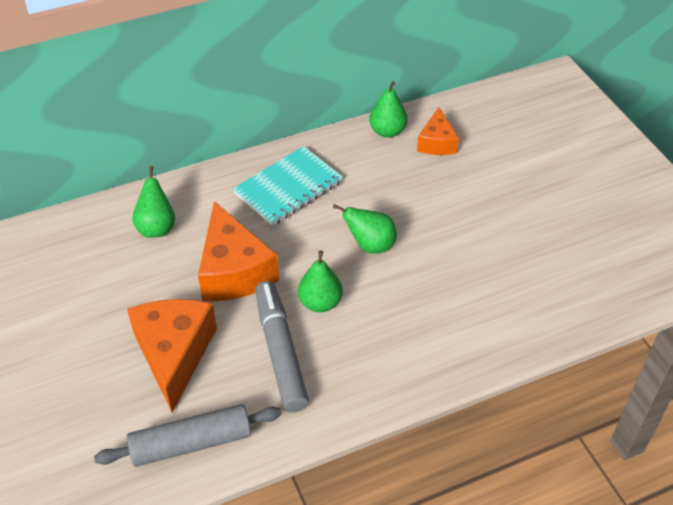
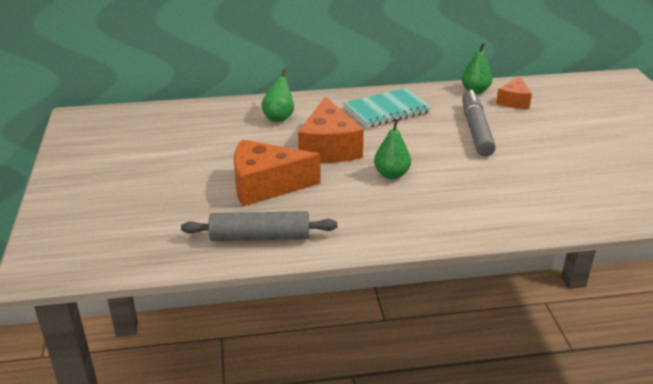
camera: 15 degrees right, 15 degrees down
(174, 354) = (266, 185): orange cheese -> orange cheese turned 105 degrees counterclockwise
(280, 351) = (350, 197): grey marker -> grey marker (476, 130)
(370, 245) = (442, 149): green pear -> none

